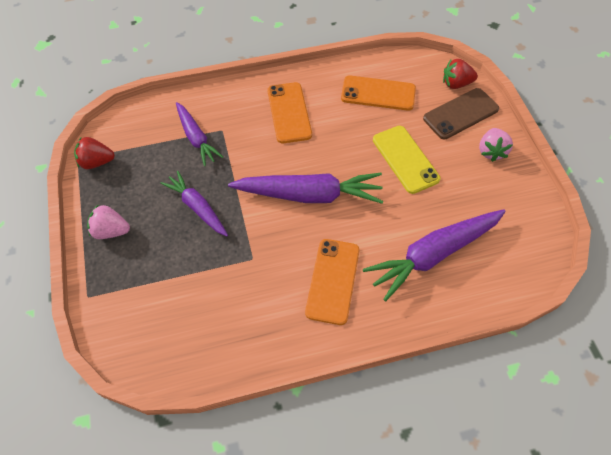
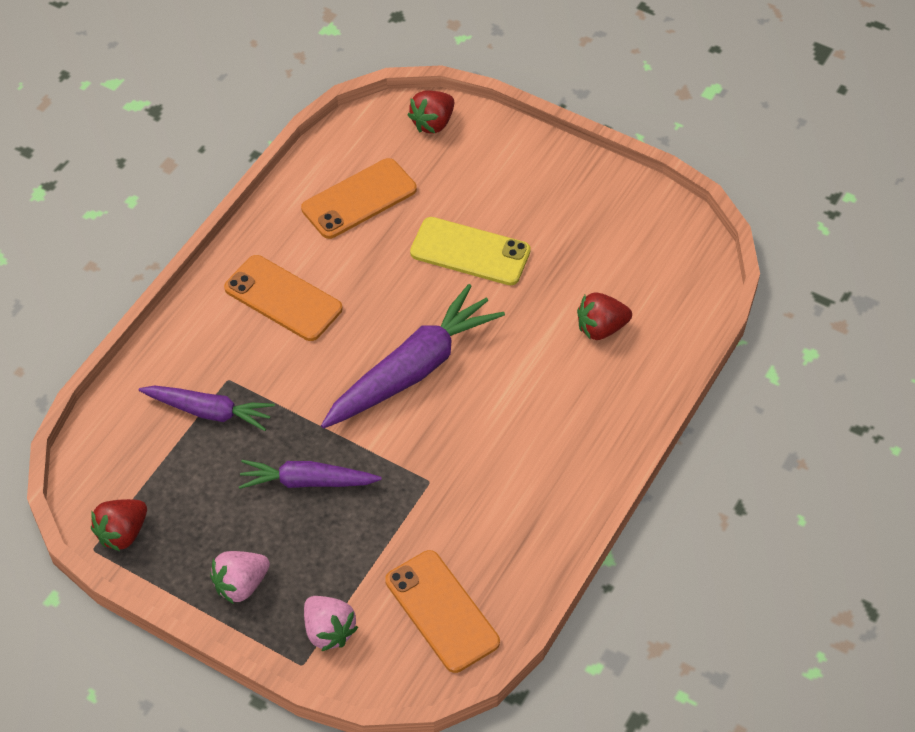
camera: 45 degrees left, 5 degrees down
(333, 281) = (534, 433): orange phone -> orange phone (442, 611)
(433, 255) = (601, 328): purple carrot -> red strawberry
(460, 114) = (474, 155): brown phone -> none
(491, 151) = (547, 175): pink strawberry -> pink strawberry (328, 631)

